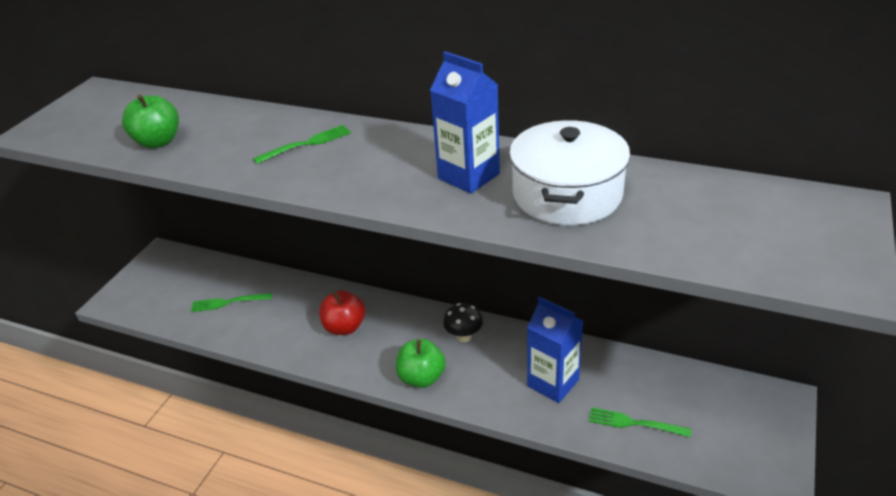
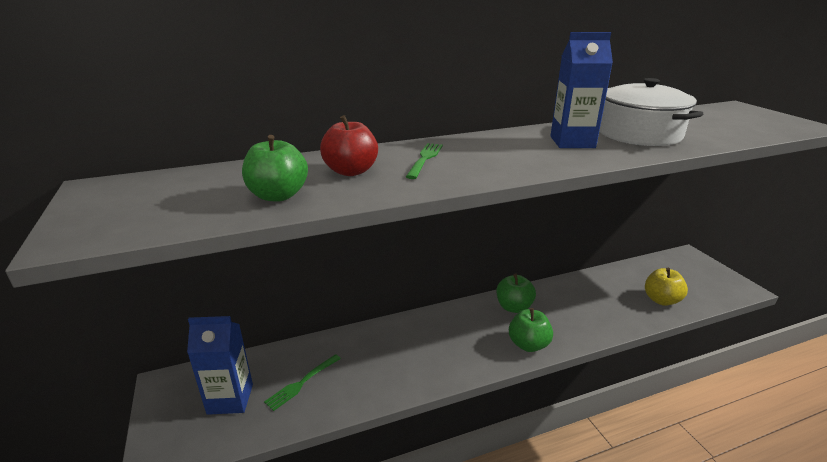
camera: 45 degrees left, 10 degrees down
(345, 327) = (429, 345): red apple -> red apple (351, 171)
(464, 336) = (514, 307): black mushroom -> green apple
(553, 383) = (597, 303): blue carton -> blue carton (230, 399)
(634, 423) = (661, 300): green fork -> yellow apple

